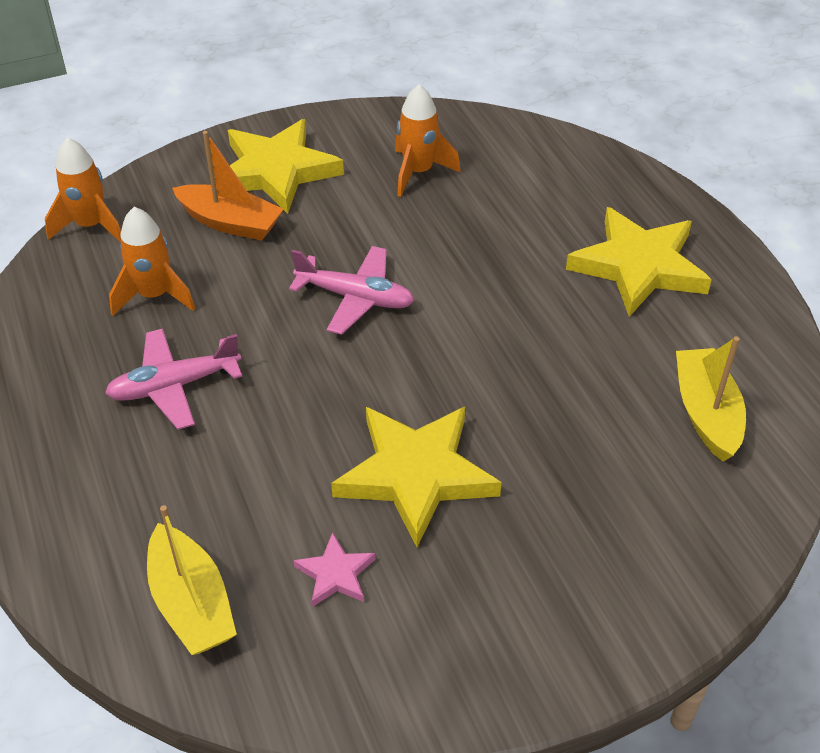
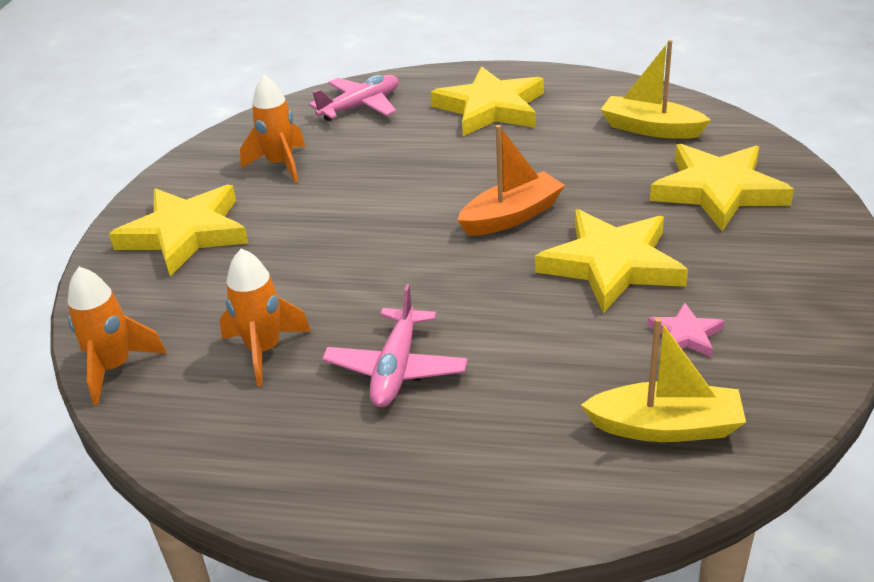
camera: 55 degrees left, 10 degrees down
(230, 223) = (220, 278): orange boat -> orange boat (512, 216)
(355, 298) = (391, 237): pink plane -> pink plane (361, 106)
(618, 518) = (718, 191): none -> yellow star

